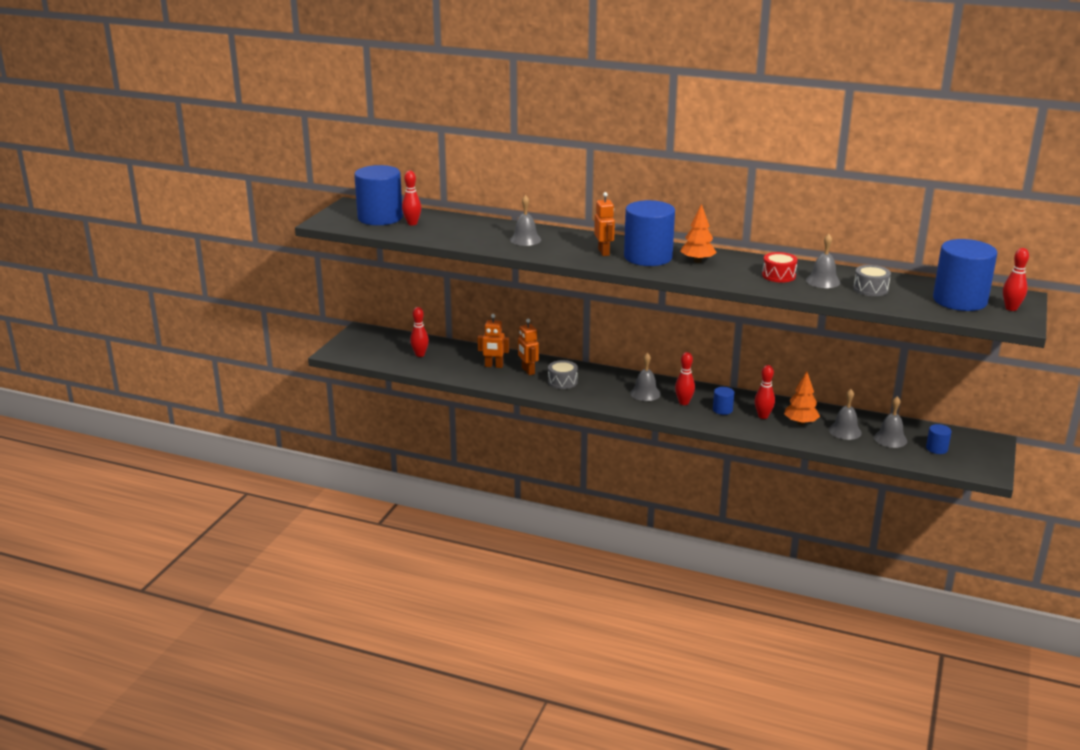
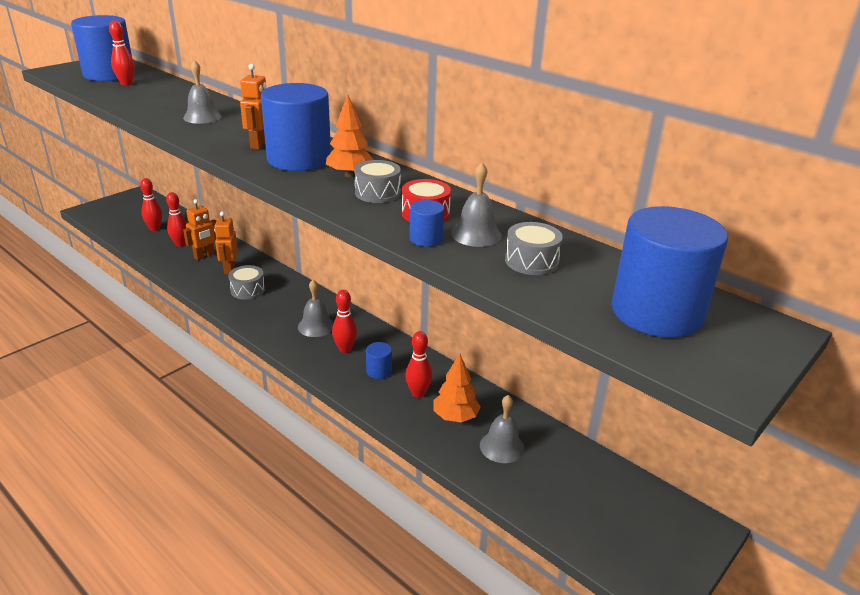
camera: 20 degrees right, 5 degrees up
(494, 366) = (204, 256): orange robot -> orange robot turned 75 degrees counterclockwise
(732, 269) = (377, 193): none -> grey drum
(890, 439) = (554, 478): grey bell -> none
(936, 448) = (609, 516): blue cylinder -> blue cylinder (426, 239)
(1011, 308) = (737, 348): red bowling pin -> red bowling pin (180, 244)

